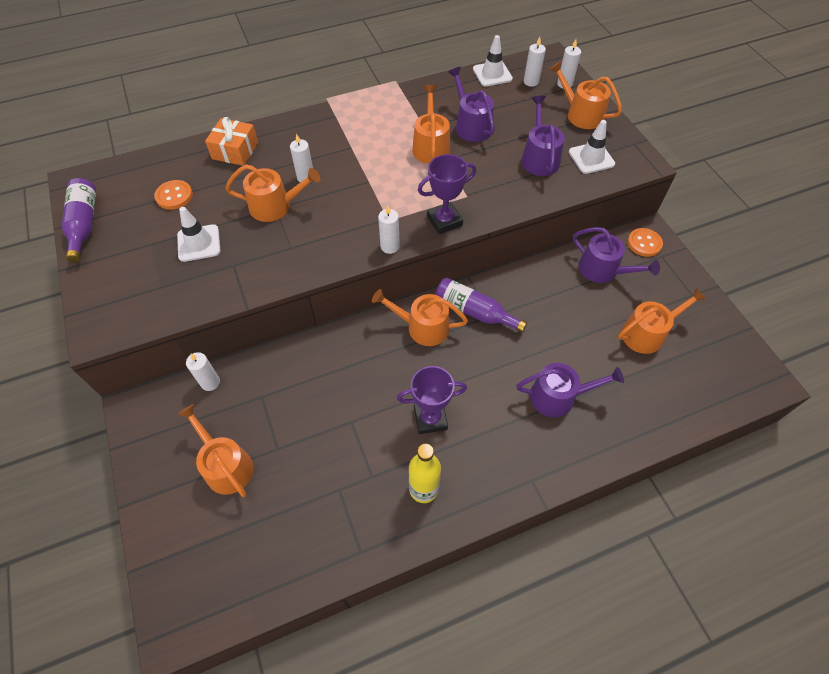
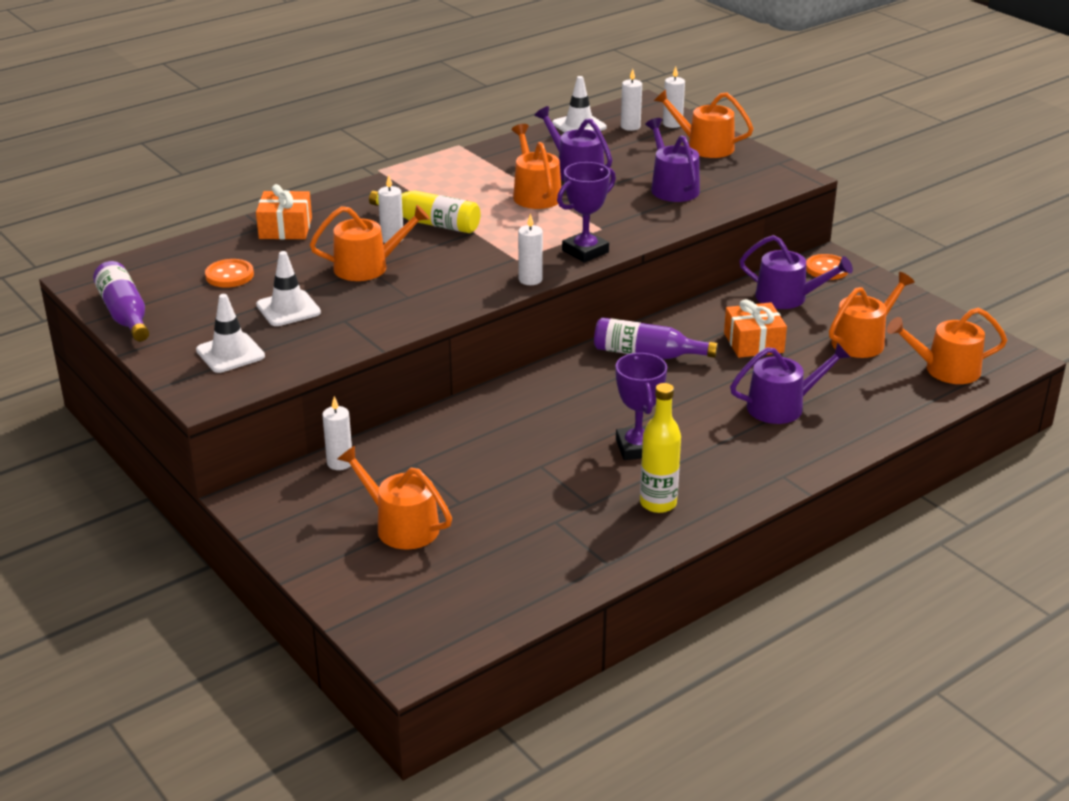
camera: 15 degrees left, 25 degrees down
(340, 164) = (430, 223): none -> yellow bottle
(422, 327) = (589, 376): orange watering can -> orange watering can (945, 369)
(430, 418) = (637, 448): purple trophy -> purple trophy turned 75 degrees counterclockwise
(560, 316) = (753, 343): none -> orange gift
(591, 158) = (734, 180): white traffic cone -> white traffic cone (230, 353)

